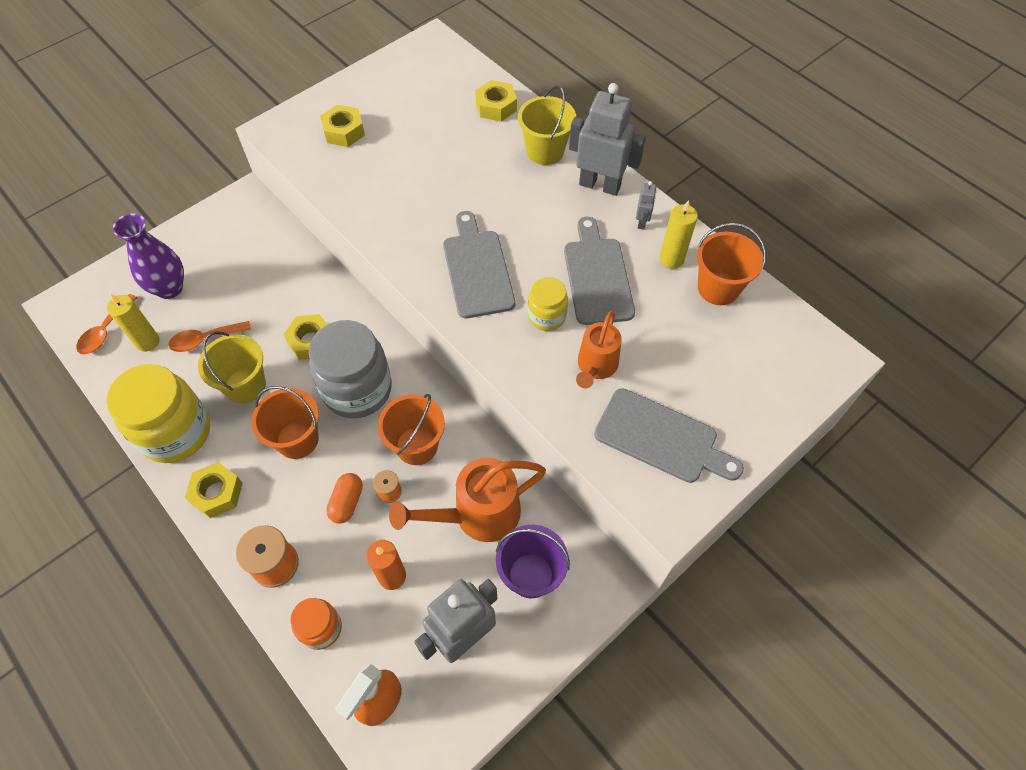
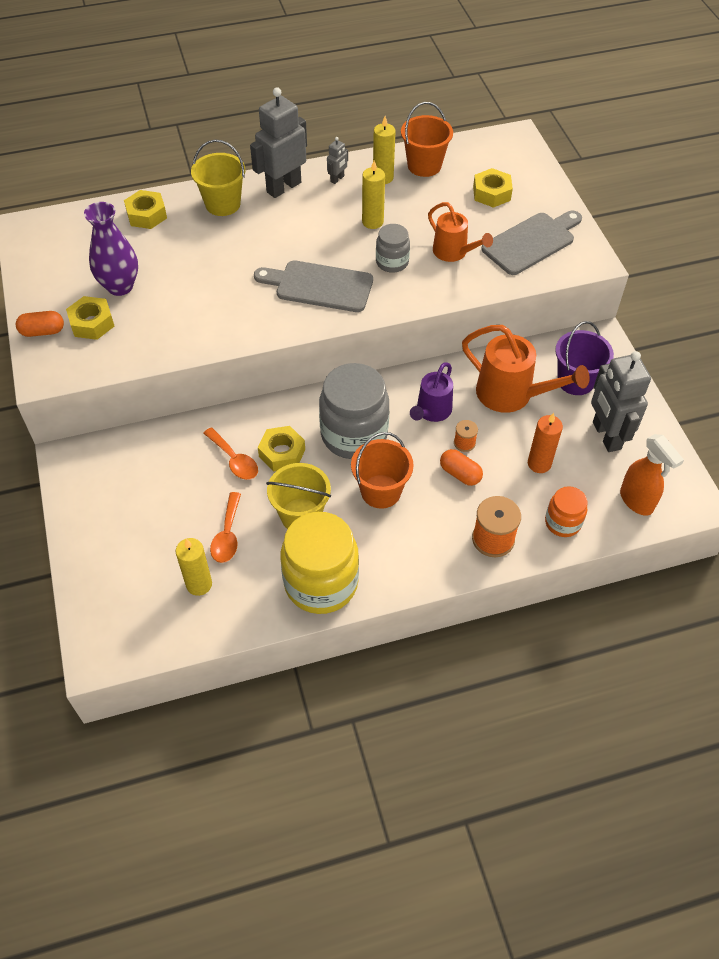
camera: 65 degrees left, 5 degrees down
(105, 331) = (161, 619): orange spoon -> orange spoon (234, 460)
(169, 288) = (142, 550): purple vase -> purple vase (120, 286)
(217, 493) = (403, 565): yellow nut -> yellow nut (491, 193)
(319, 106) = (42, 331): none -> orange capsule
(417, 445) = (431, 412): orange bucket -> purple watering can
(477, 515) = (512, 395): orange watering can -> orange watering can turned 60 degrees counterclockwise
(546, 316) = (392, 262): yellow jar -> grey jar
(597, 276) = (372, 222): grey cutting board -> yellow candle
(642, 222) = (337, 179): grey robot -> grey robot turned 90 degrees clockwise

